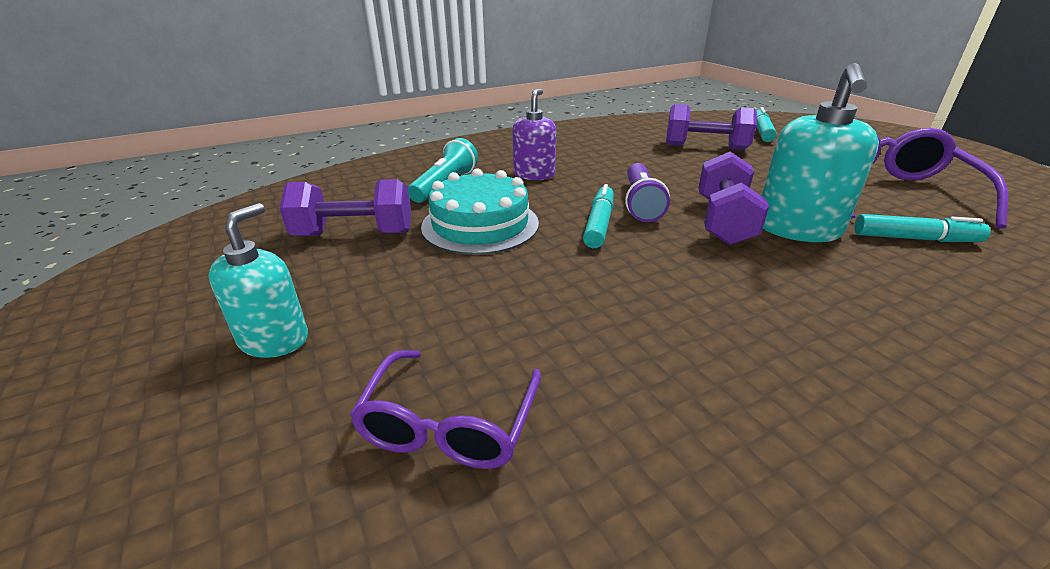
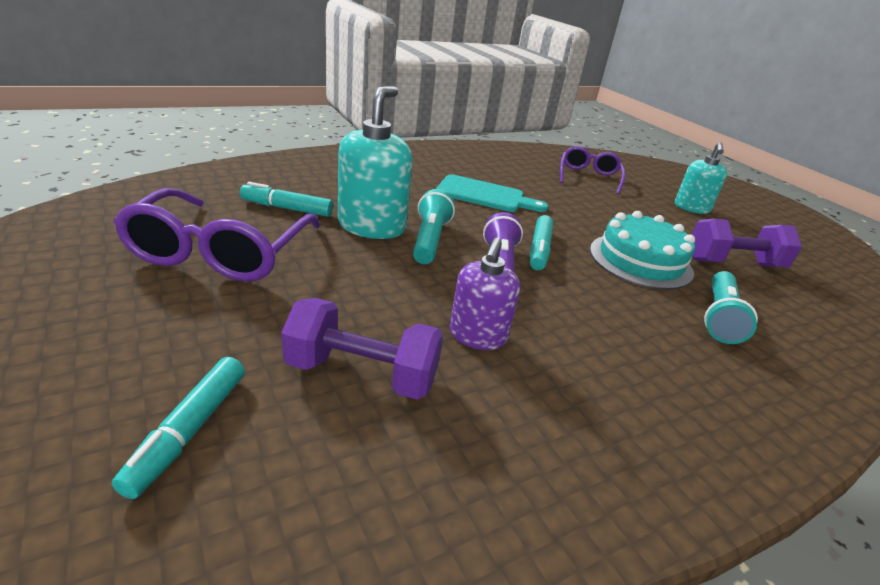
camera: 175 degrees right, 0 degrees up
(534, 174) = (627, 327): purple soap dispenser -> purple soap dispenser (477, 336)
(689, 304) = (485, 195): none -> turquoise cutting board
(723, 221) = (429, 240): purple dumbbell -> turquoise flashlight

